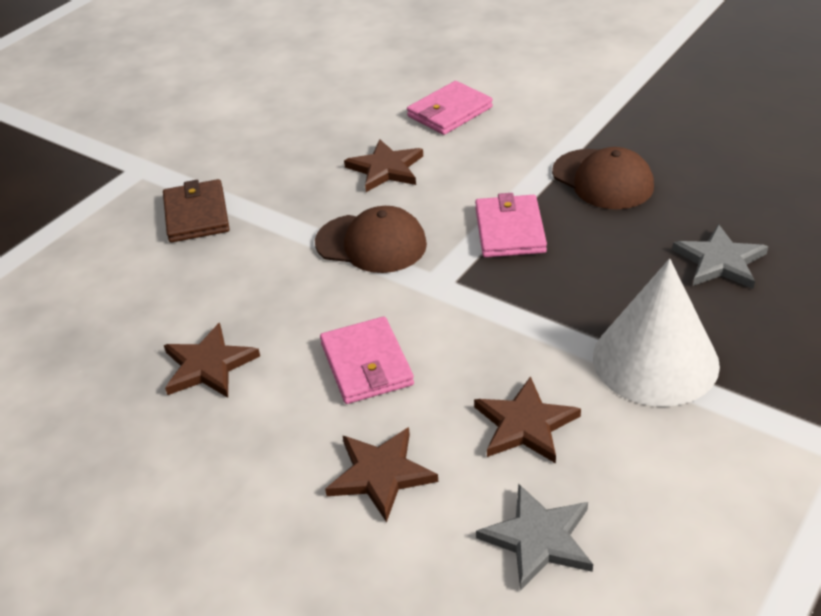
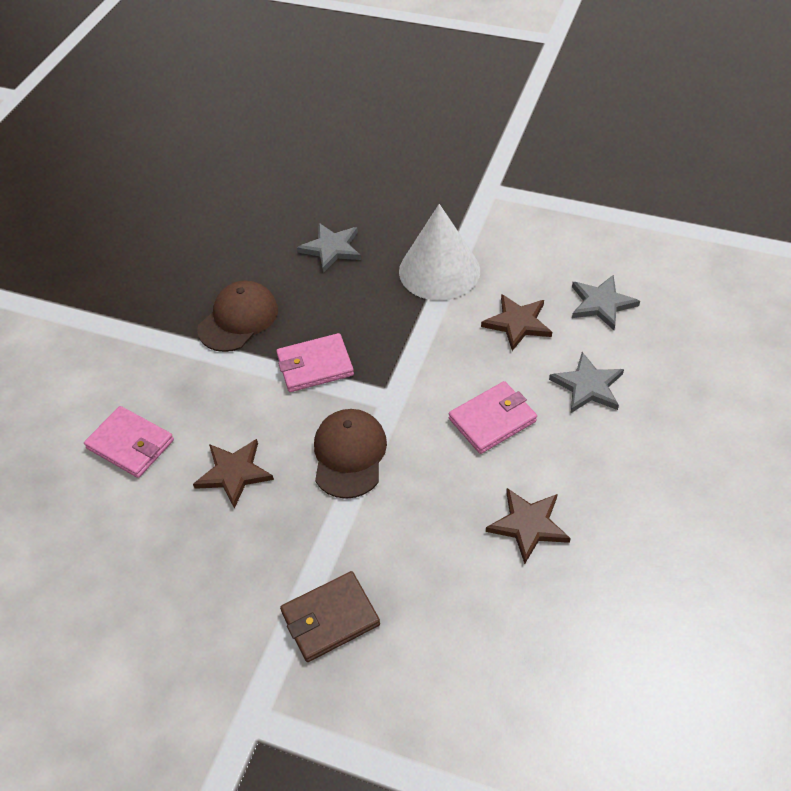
camera: 105 degrees left, 10 degrees up
(381, 474) = (588, 386): brown star -> grey star

